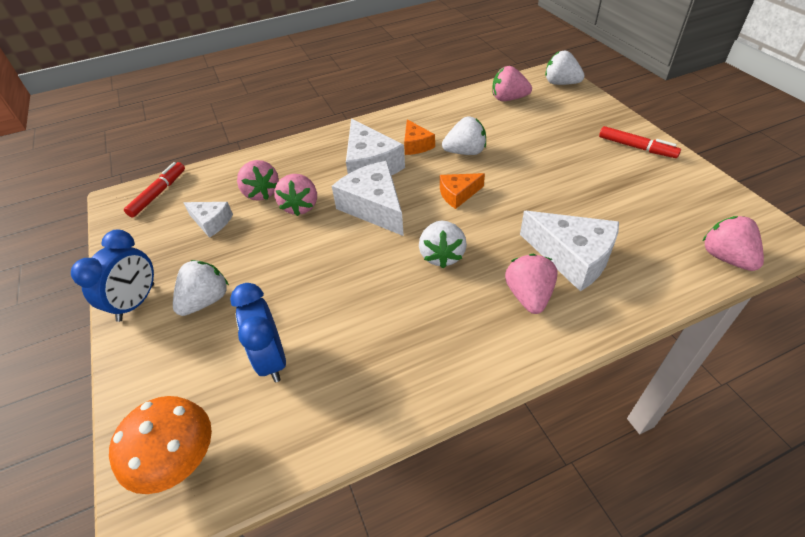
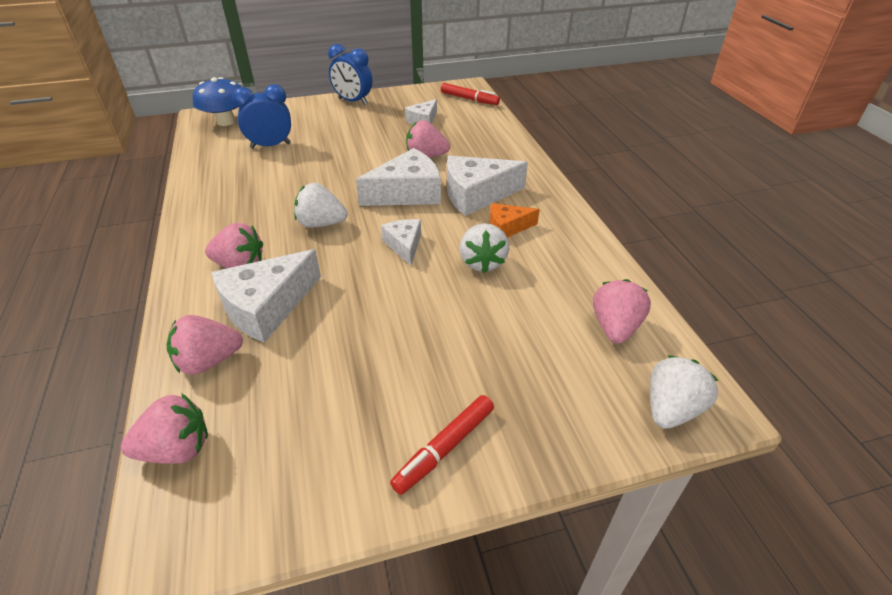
camera: 95 degrees right, 5 degrees down
(178, 459) = (226, 121): orange mushroom -> blue mushroom
(206, 300) = (339, 123): white strawberry -> none
(261, 193) = (453, 139): pink strawberry -> pink strawberry (209, 361)
(458, 194) = (404, 245): orange cheese -> white cheese

